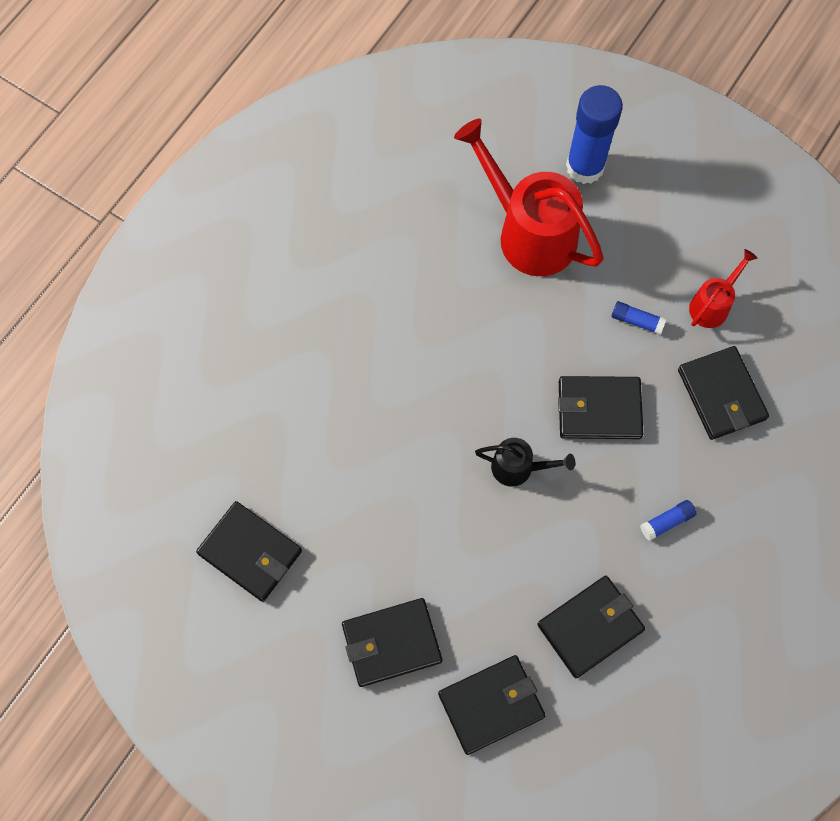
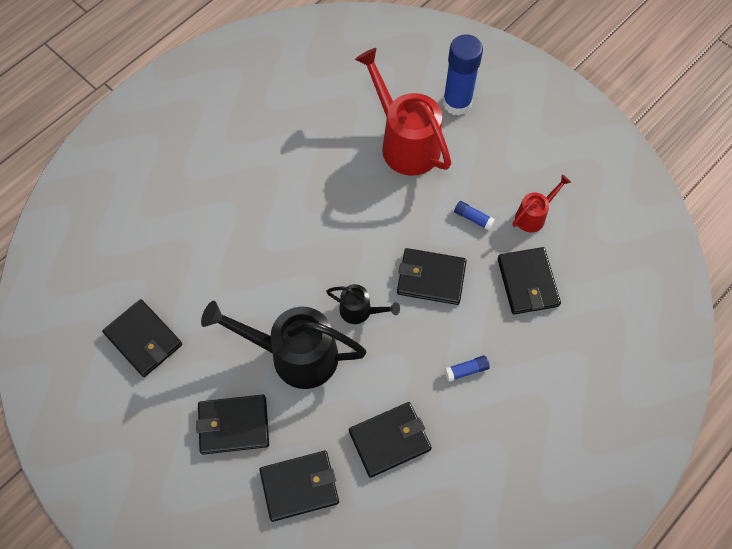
camera: 10 degrees right, 5 degrees down
(447, 539) = (294, 355): none -> black watering can

